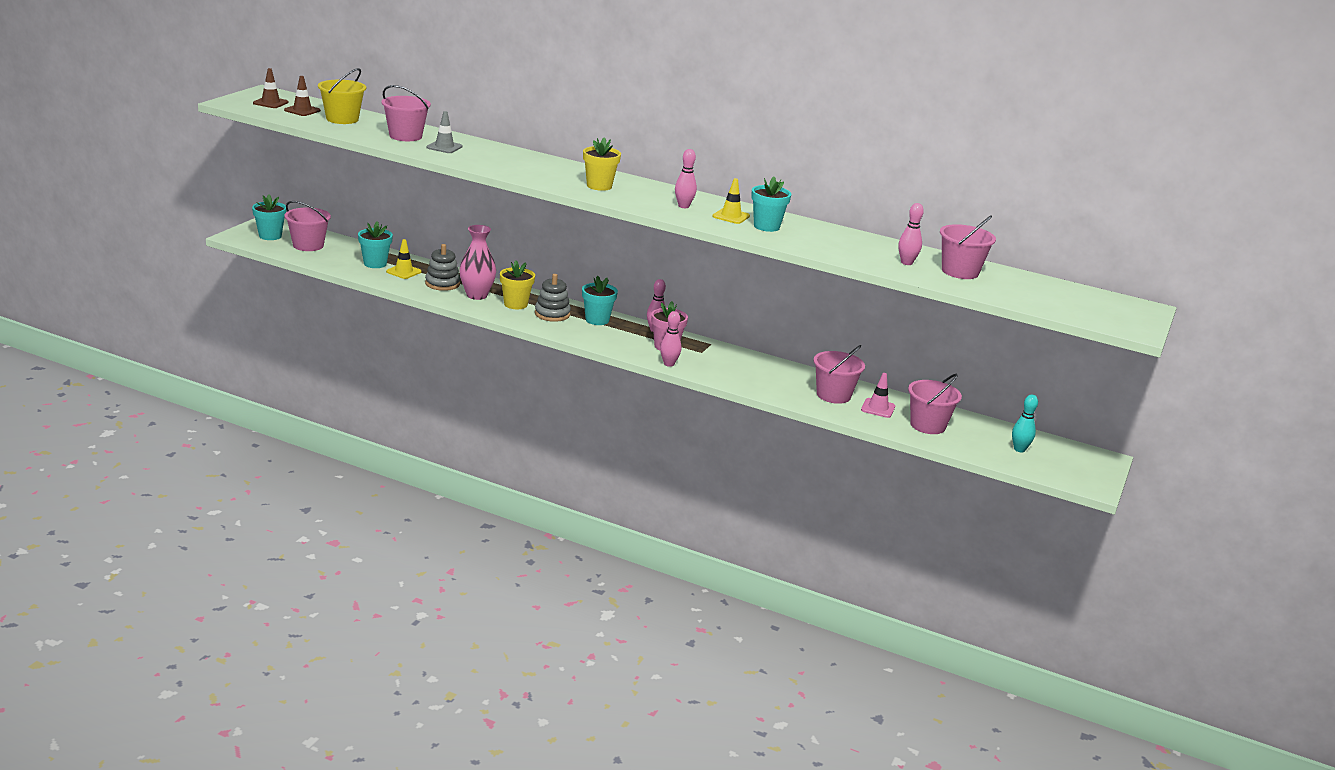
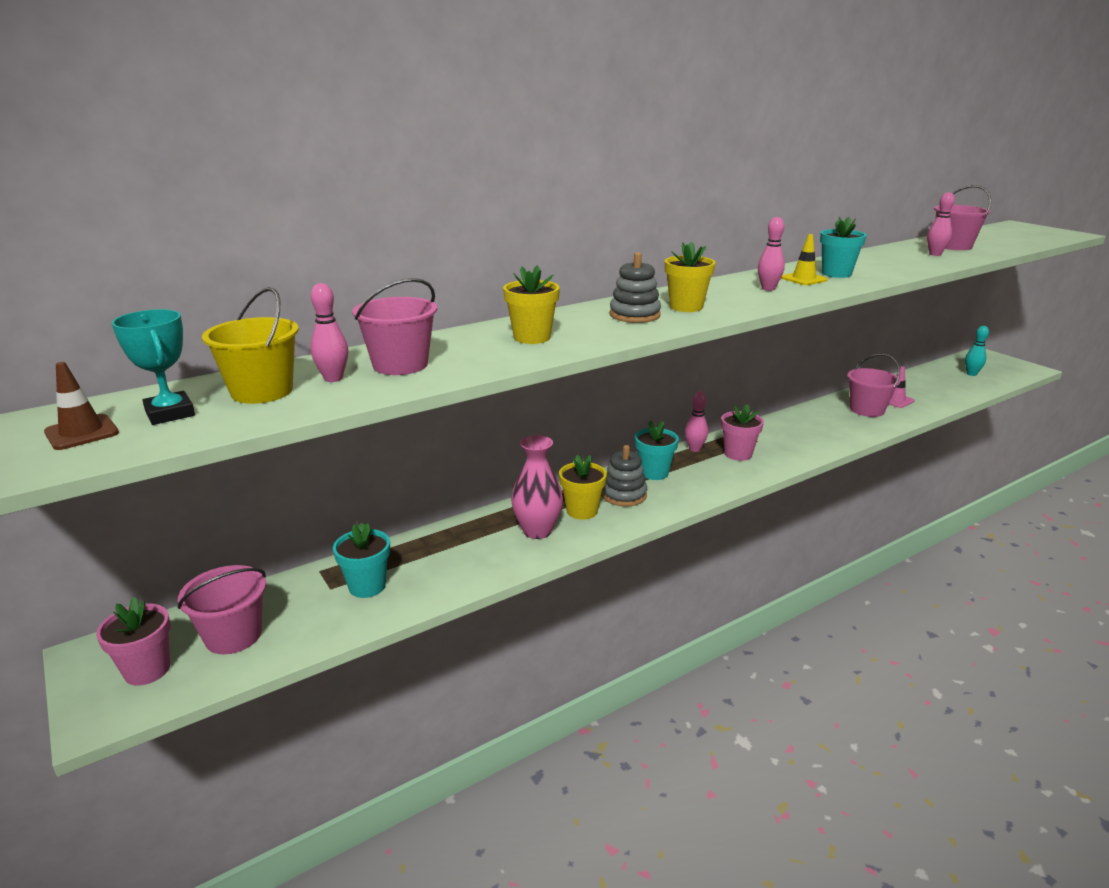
camera: 55 degrees left, 0 degrees up
(270, 236) = (147, 670): turquoise flower pot -> pink flower pot
(302, 110) = (170, 413): brown traffic cone -> turquoise trophy
(403, 272) = (417, 568): yellow traffic cone -> none
(442, 284) = (482, 547): grey stacking toy -> grey stacking toy (634, 315)
(444, 147) = (475, 351): grey traffic cone -> none
(483, 156) = (532, 337): none -> yellow flower pot
(669, 364) = (782, 464): pink bowling pin -> pink bowling pin (333, 378)
(927, 425) = (929, 391): pink bucket -> none

